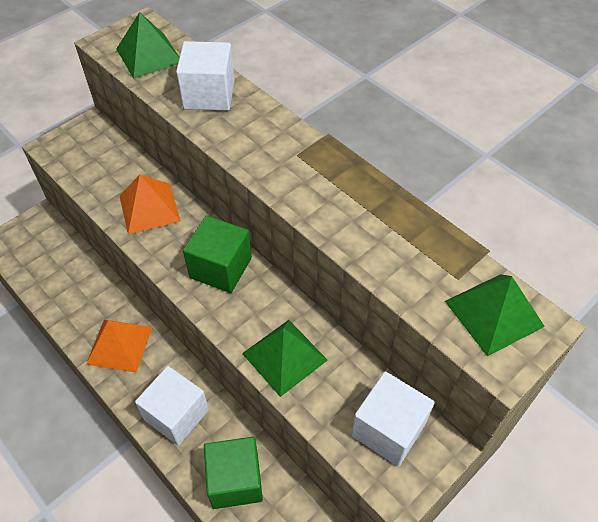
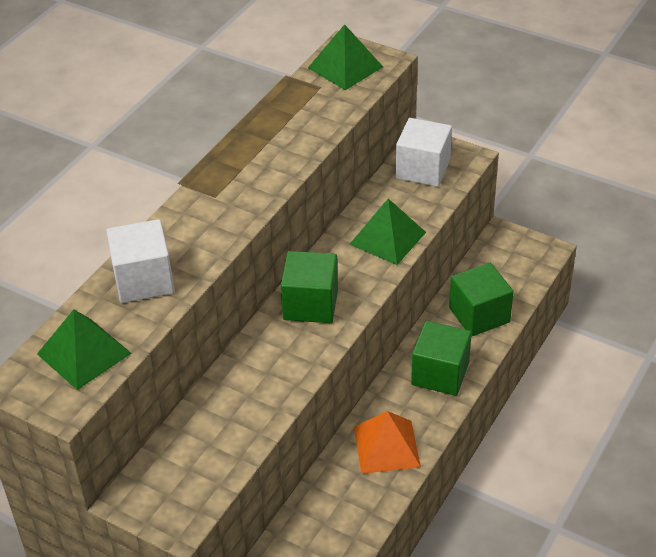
camera: 105 degrees left, 10 degrees down
(149, 208) = (252, 386): orange pyramid -> none
(176, 415) = (440, 374): white cube -> green cube

